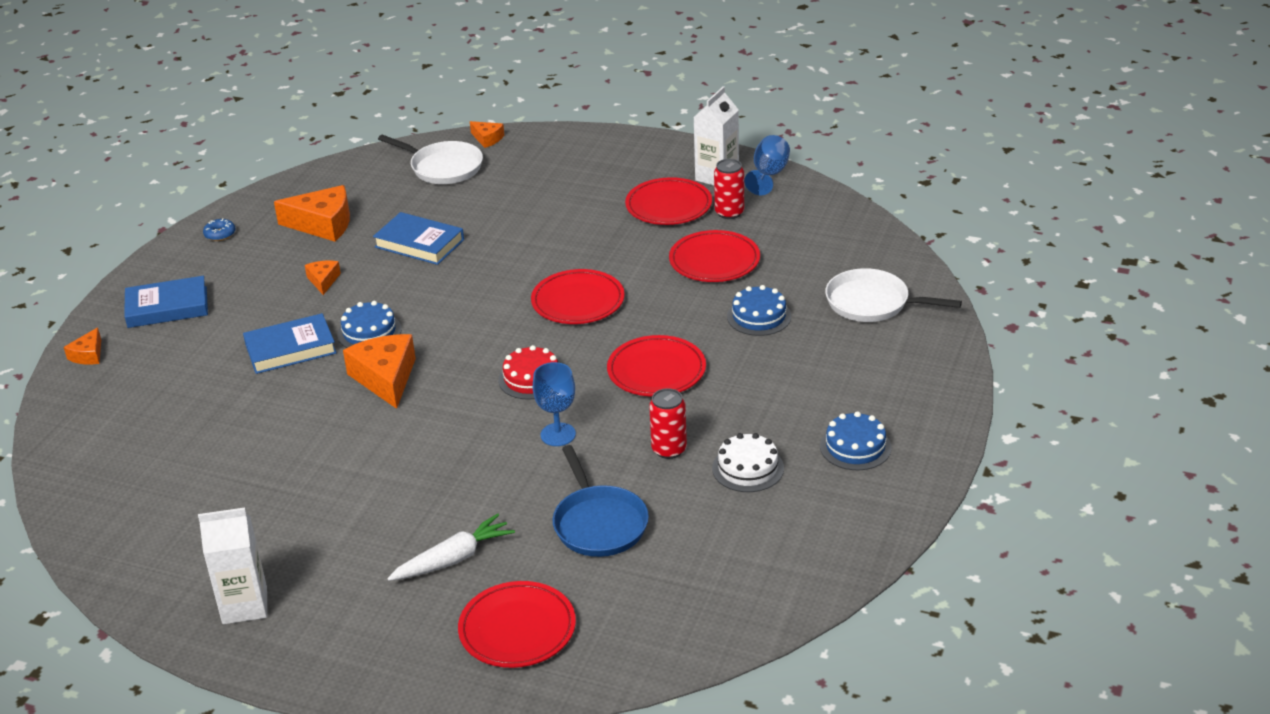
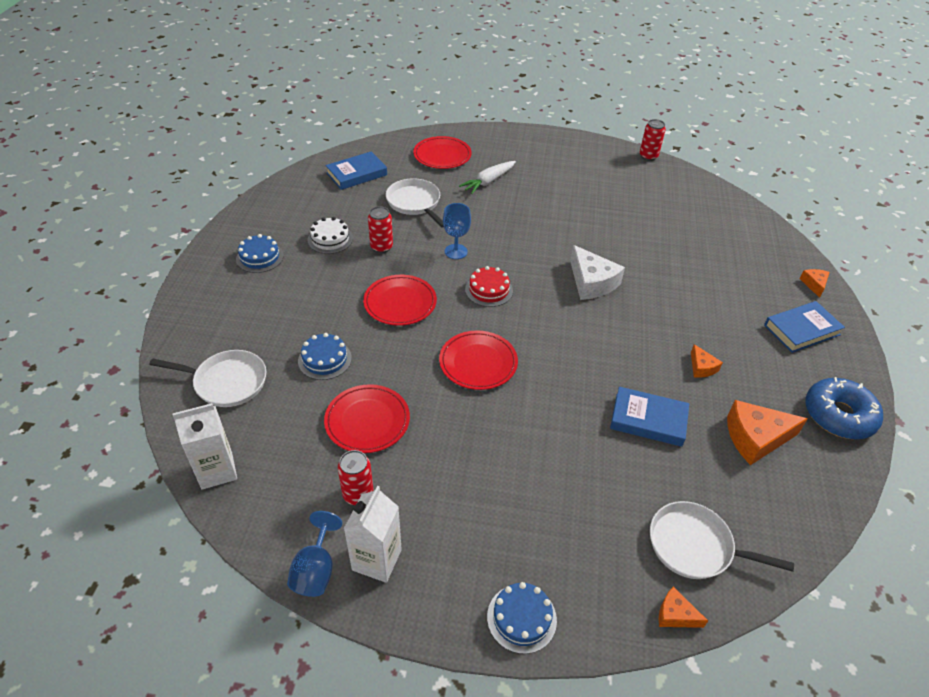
camera: 165 degrees right, 10 degrees up
(117, 595) = (648, 156): none -> red can
(220, 234) = (838, 415): blue donut -> blue donut, size x2.38
(245, 606) = (581, 156): white carton -> white carton (217, 470)
(290, 349) = (676, 300): blue book -> blue book (356, 174)
(369, 332) = (628, 319): blue cake -> blue cake (521, 618)
(385, 378) = (591, 282): orange cheese -> white cheese
(599, 523) = (415, 203): blue pan -> white pan
(668, 206) = (423, 499): red plate -> none

